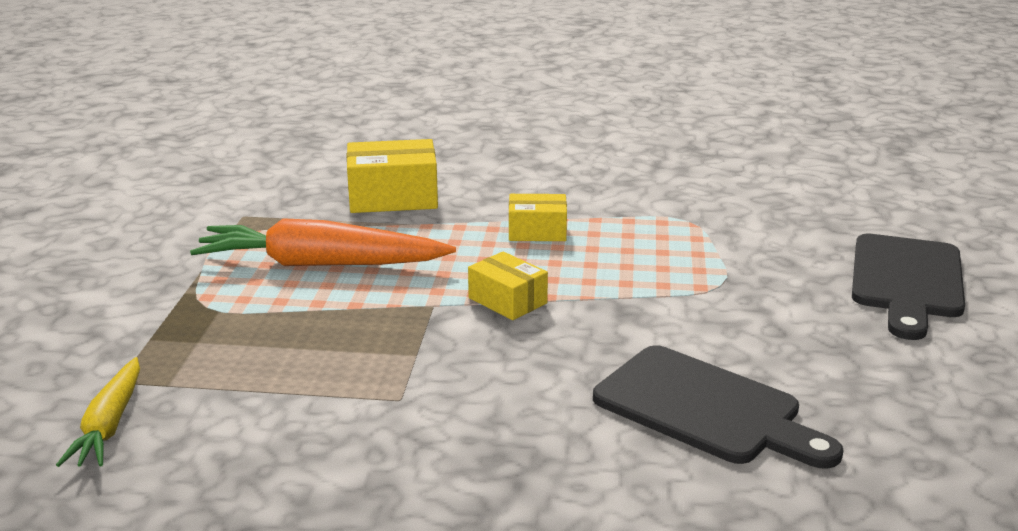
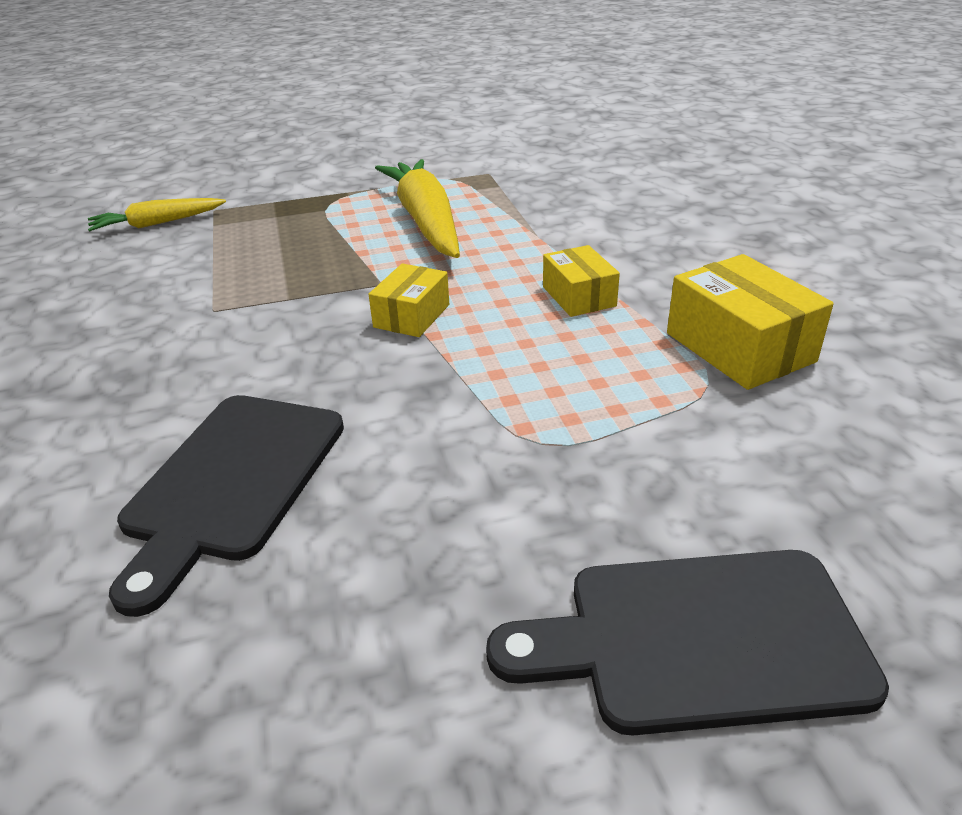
camera: 70 degrees right, 10 degrees up
(320, 264) = (426, 221): orange carrot -> yellow carrot
(393, 197) = (584, 214): yellow box -> yellow box (739, 347)

